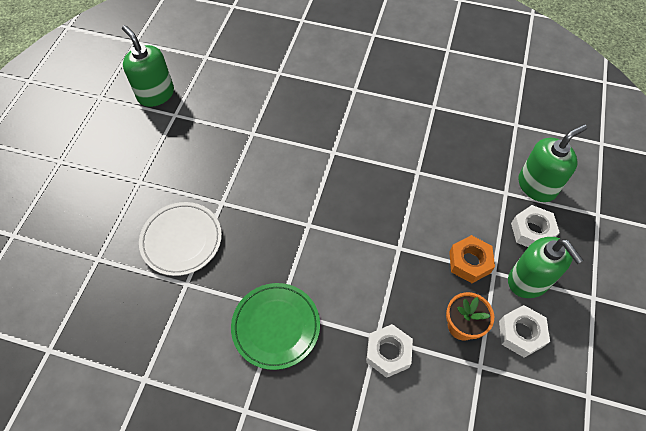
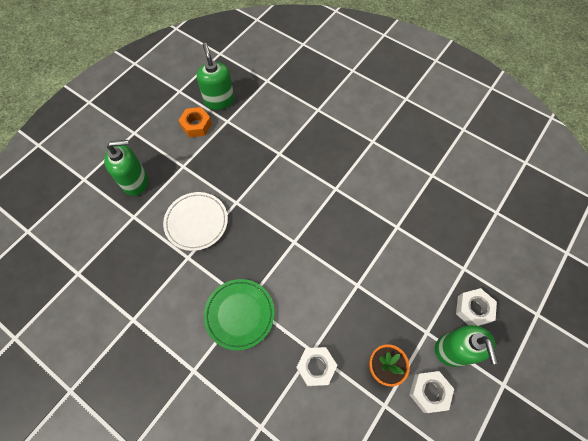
camera: 20 degrees right, 5 degrees up
(469, 262) = (410, 317): orange nut -> orange nut (196, 125)
(537, 186) = (493, 271): green soap dispenser -> green soap dispenser (135, 182)

